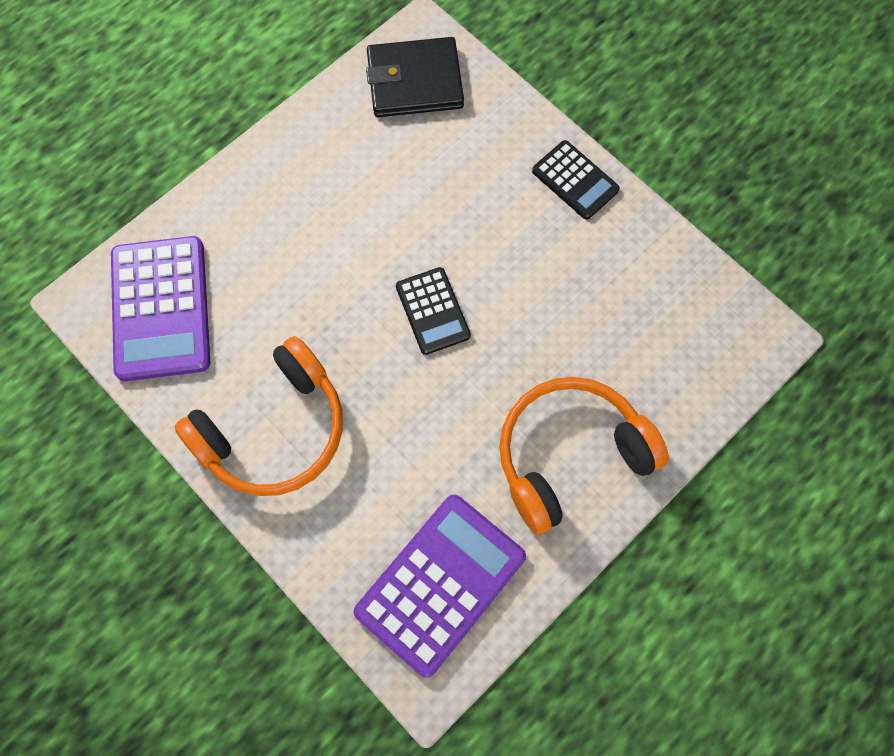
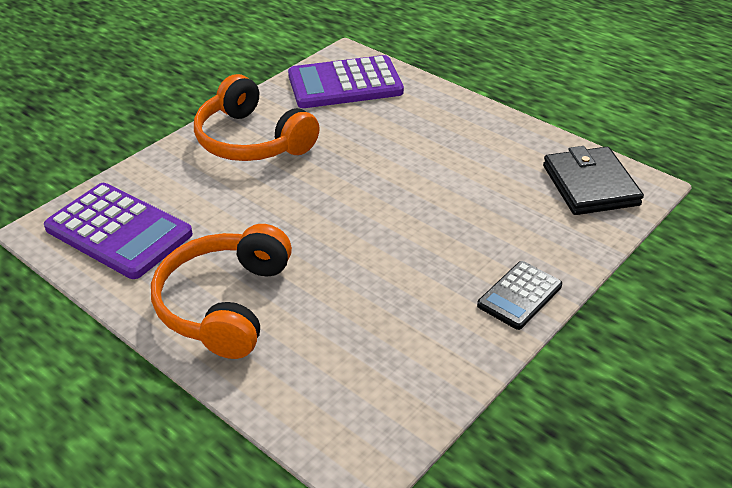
camera: 85 degrees right, 30 degrees down
(433, 311) = (360, 211): black calculator -> none
(570, 456) = (225, 304): orange headphones -> orange headphones turned 135 degrees counterclockwise

